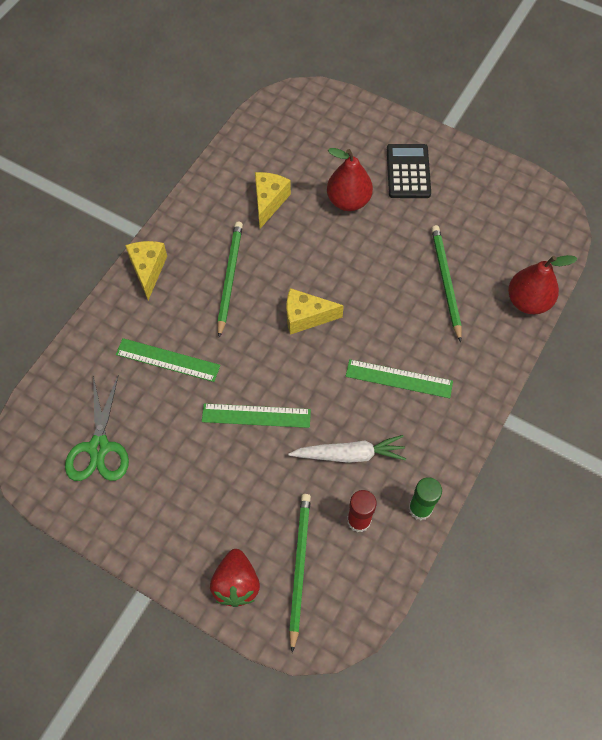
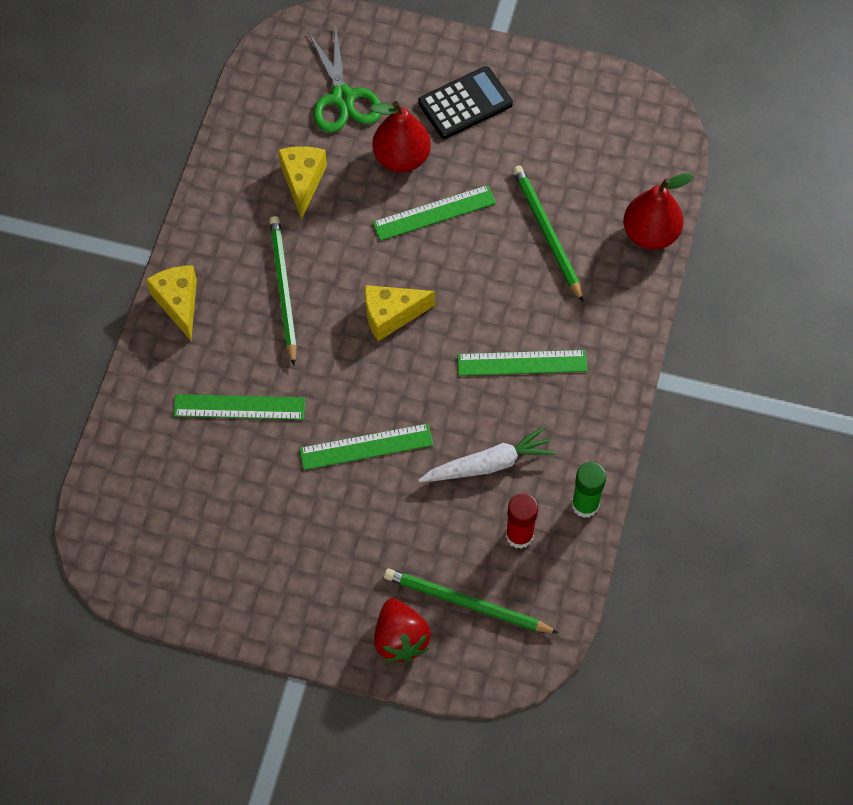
camera: 15 degrees left, 0 degrees up
(99, 447) = (190, 529): green scissors -> green scissors (343, 98)
(299, 567) = (466, 603): green pencil -> green pencil turned 60 degrees counterclockwise
(362, 246) = (434, 212): none -> green ruler
(408, 171) = (465, 103): black calculator -> black calculator turned 75 degrees clockwise

